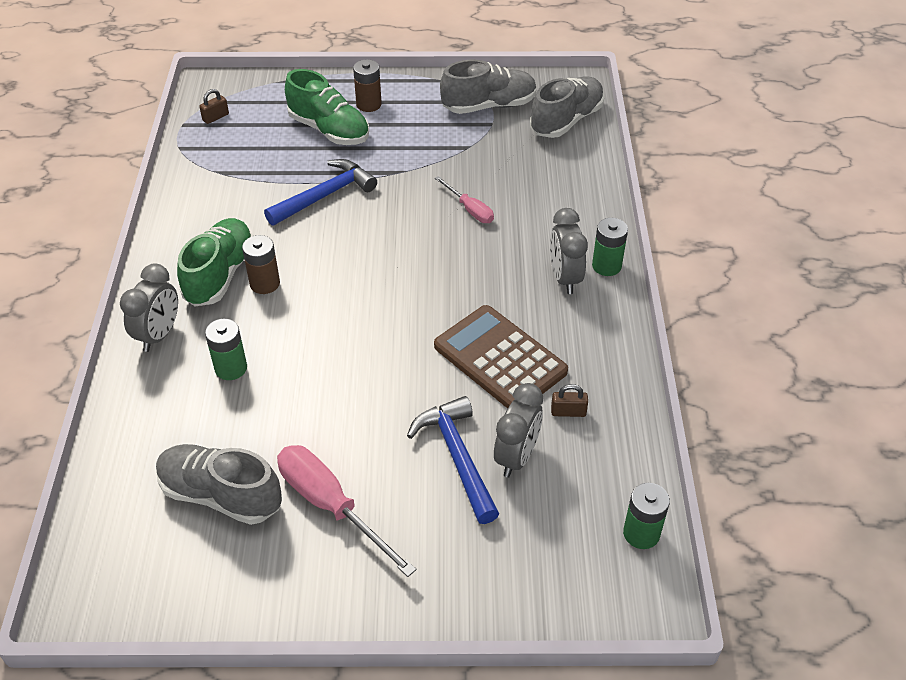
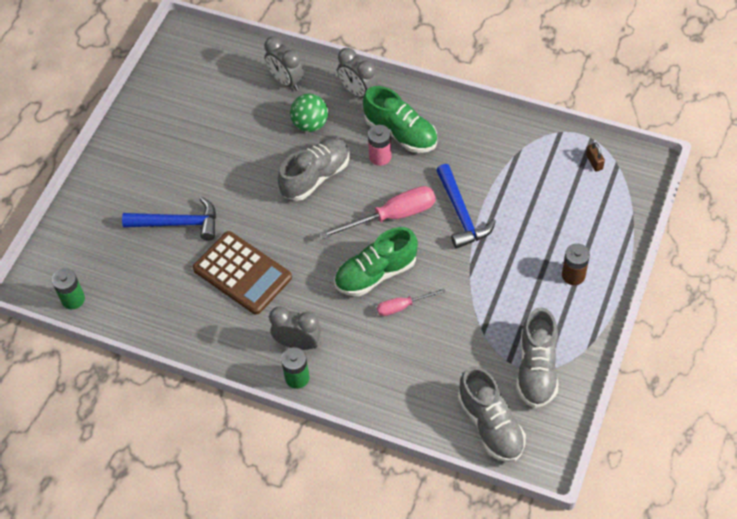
camera: 115 degrees right, 10 degrees up
(221, 495) = (215, 103): grey shoe -> grey shoe (316, 176)
(231, 368) = (310, 124): green battery -> green ball
(265, 283) = (380, 157): brown battery -> pink battery
(329, 130) = (546, 237): green shoe -> green shoe (376, 273)
(331, 506) = (179, 152): pink screwdriver -> pink screwdriver (392, 216)
(499, 359) = (242, 273): brown calculator -> brown calculator turned 60 degrees clockwise
(516, 457) = (161, 254): grey clock -> grey clock (286, 81)
(568, 412) = (178, 296): brown padlock -> none

